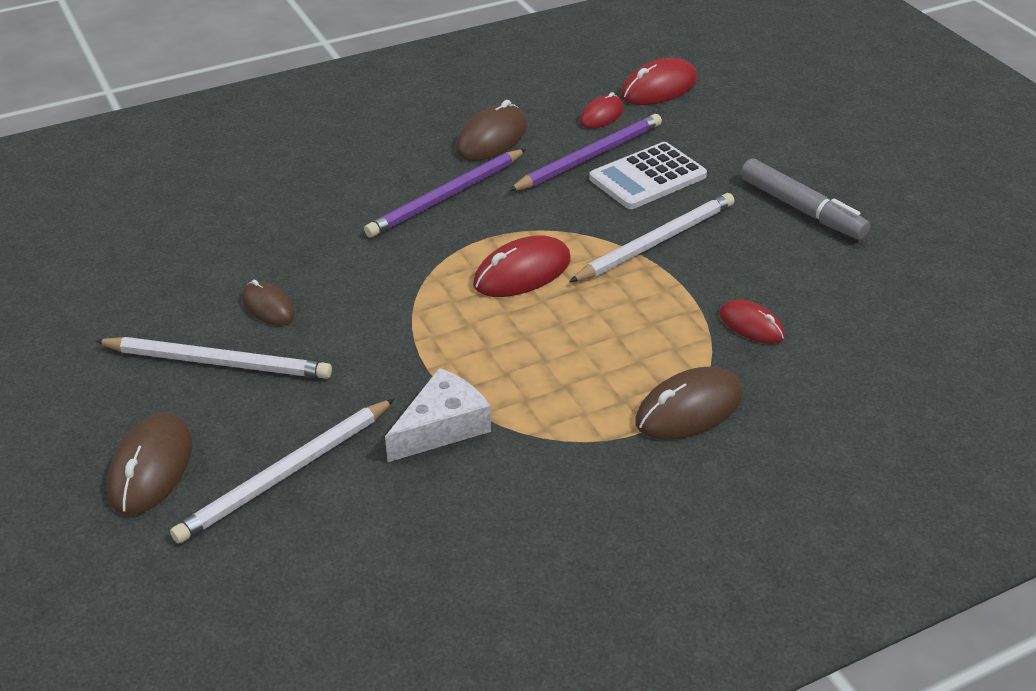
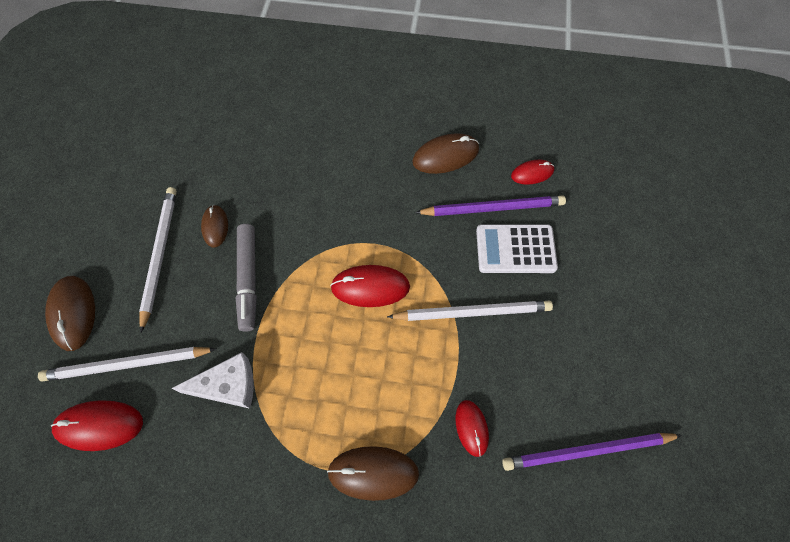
camera: 35 degrees right, 25 degrees up
(151, 467) = (73, 313): brown mouse -> brown mouse turned 60 degrees counterclockwise
(218, 362) = (160, 255): white pencil -> white pencil turned 135 degrees counterclockwise
(446, 197) = (378, 193): purple pencil -> purple pencil (587, 451)
(659, 88) = (592, 168): red mouse -> red mouse (99, 425)
(801, 209) = (596, 343): grey marker -> grey marker (248, 279)

